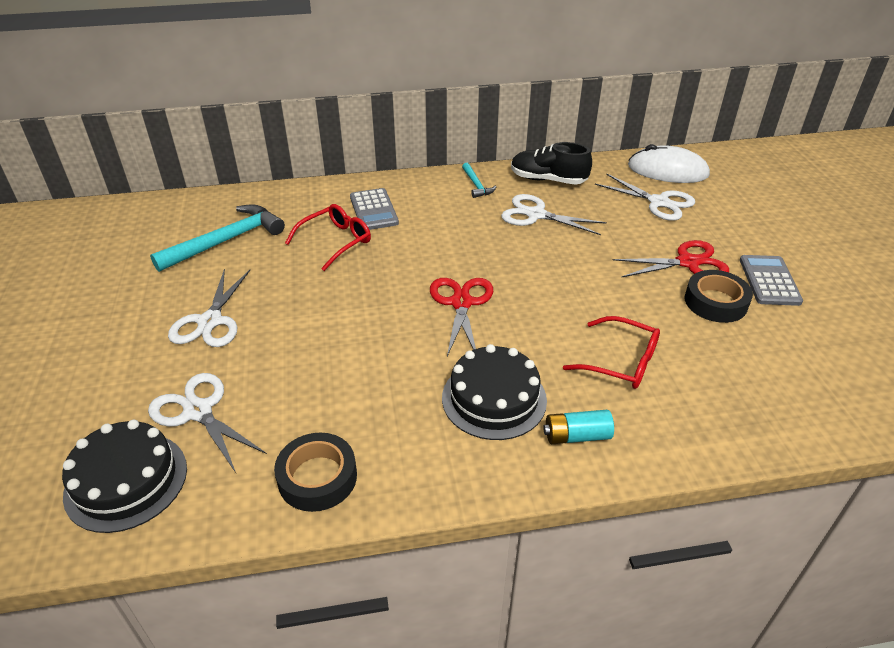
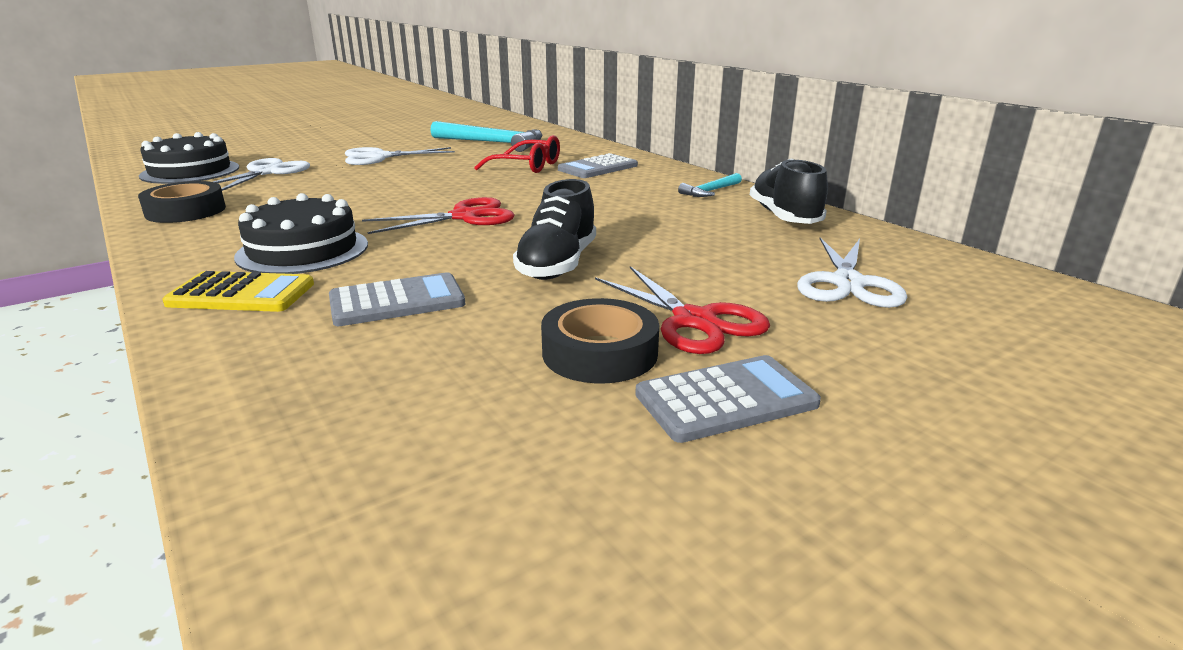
camera: 65 degrees right, 15 degrees down
(536, 215) = (688, 222): white scissors -> none
(576, 436) = (241, 294): turquoise battery -> yellow calculator
(586, 285) = (557, 264): none -> black shoe
(621, 362) = (397, 301): red glasses -> grey calculator
(667, 171) = (966, 279): white mouse -> none

